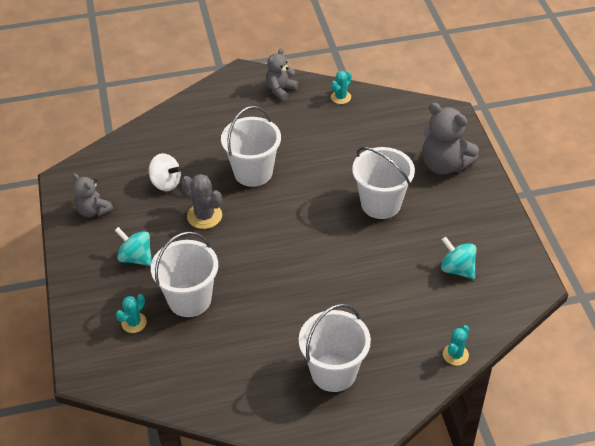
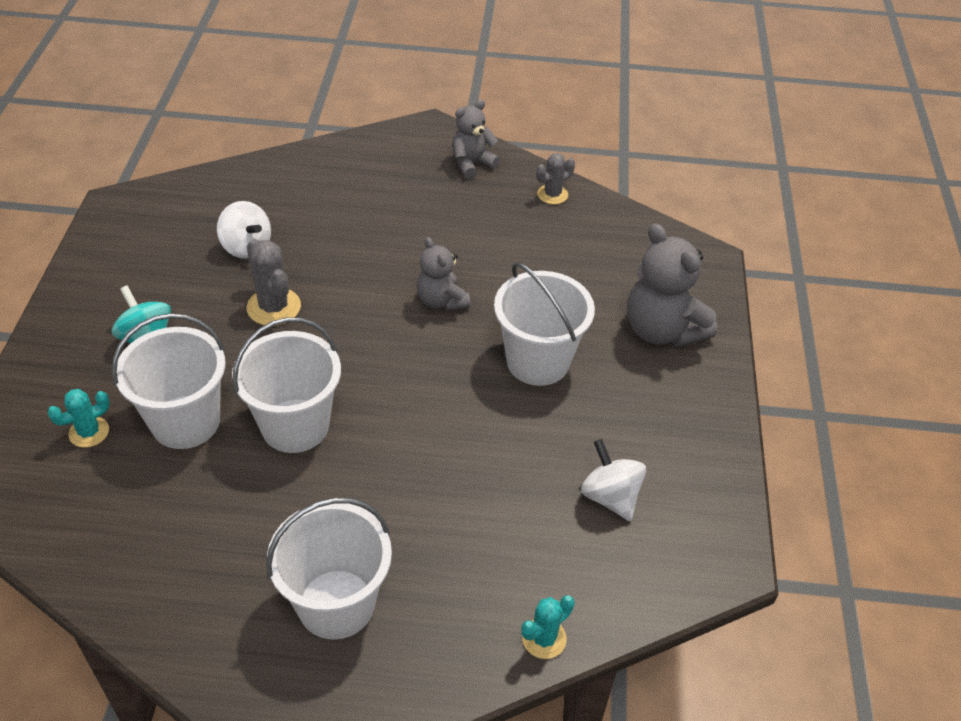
camera: 15 degrees right, 0 degrees up
(93, 211) = (128, 258): grey teddy bear -> grey teddy bear (441, 301)
(253, 172) = (374, 265): white bucket -> white bucket (295, 425)
(341, 97) = (552, 194): turquoise cactus -> grey cactus
(457, 269) = (610, 496): turquoise spinning top -> white spinning top

